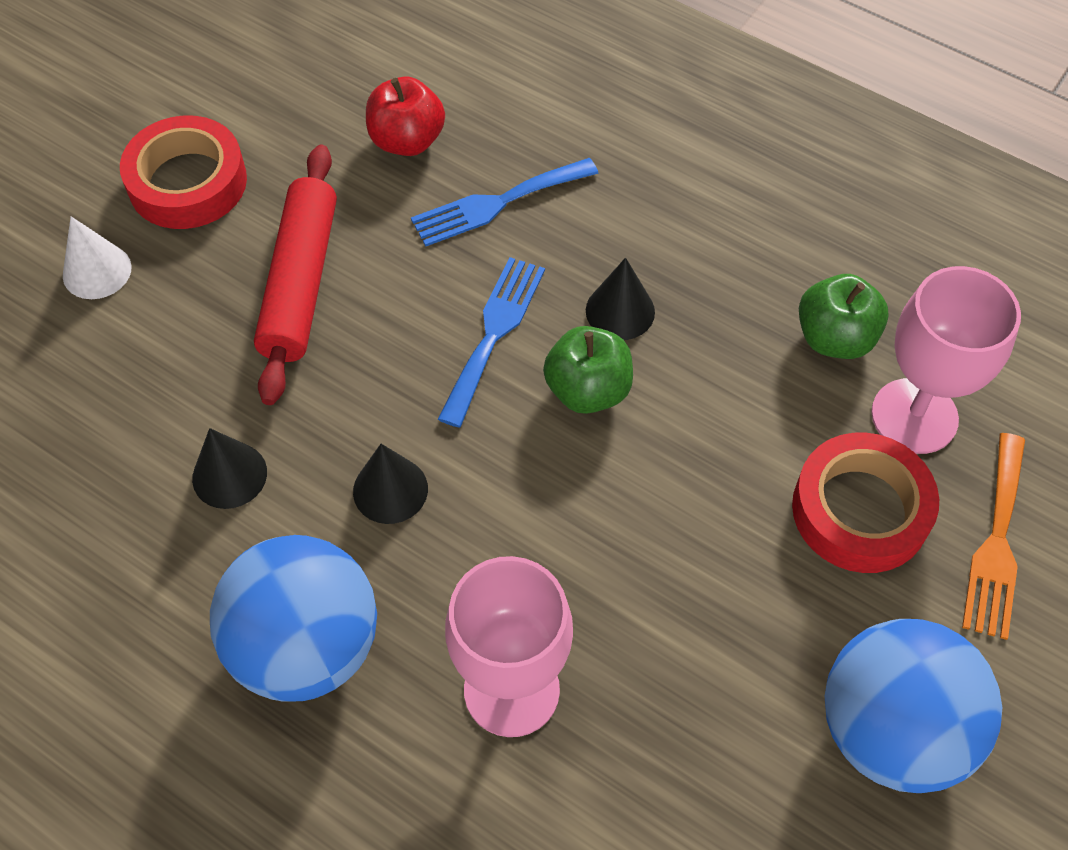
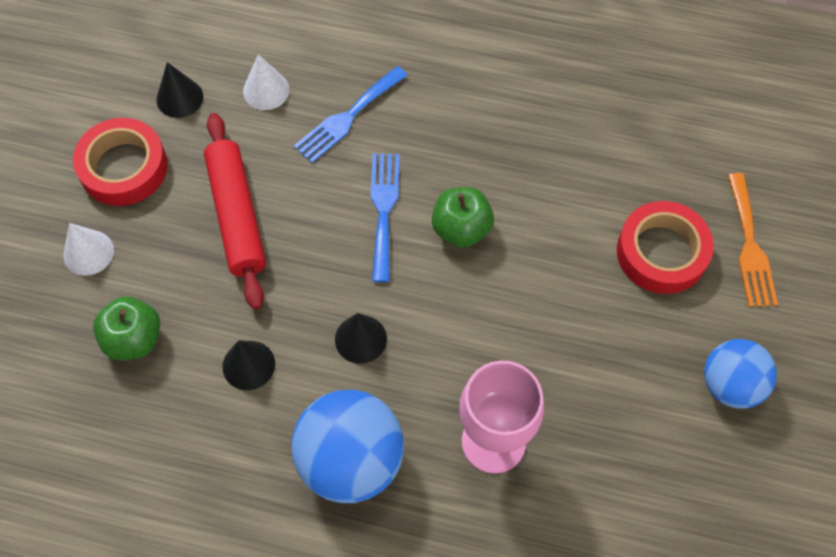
camera: 20 degrees left, 5 degrees up
(407, 140) = (266, 90): red apple -> white cone
(620, 311) = (460, 168): black cone -> black cone (179, 98)
(835, 338) = (604, 143): green apple -> green apple (134, 339)
(891, 730) = (730, 385): blue ball -> blue ball, size x0.65
(914, 416) = (672, 180): pink goblet -> none

